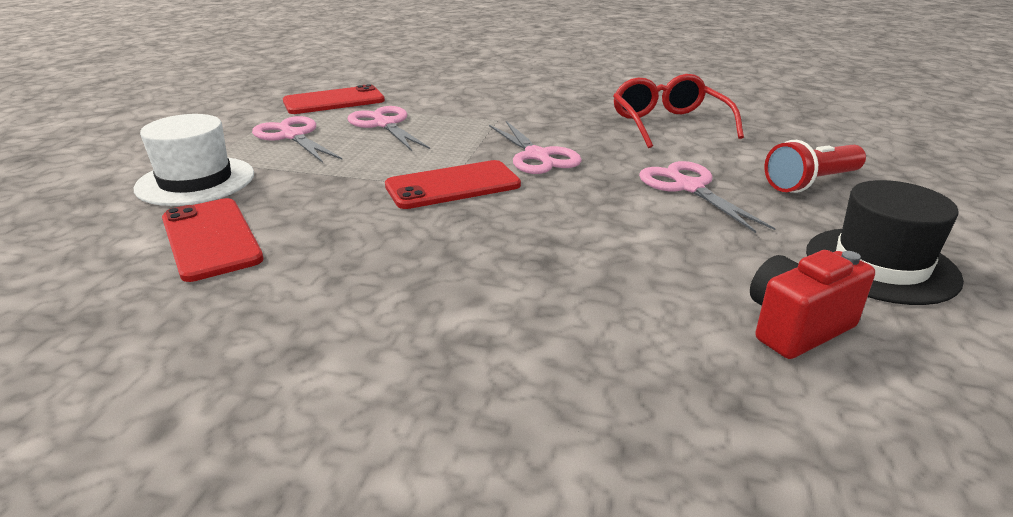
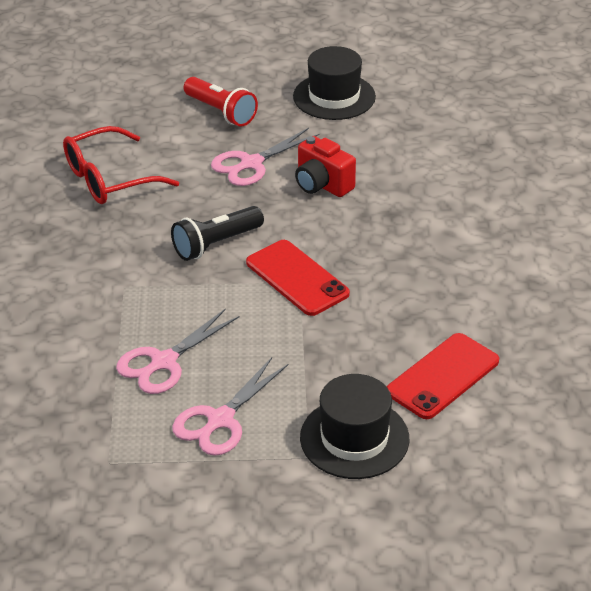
camera: 105 degrees left, 10 degrees up
(196, 181) = (354, 438): white hat -> black hat
(334, 101) = (93, 432): red phone -> none
(537, 156) = (216, 244): pink scissors -> black flashlight
(796, 327) = (414, 127): red camera -> red camera (322, 185)

